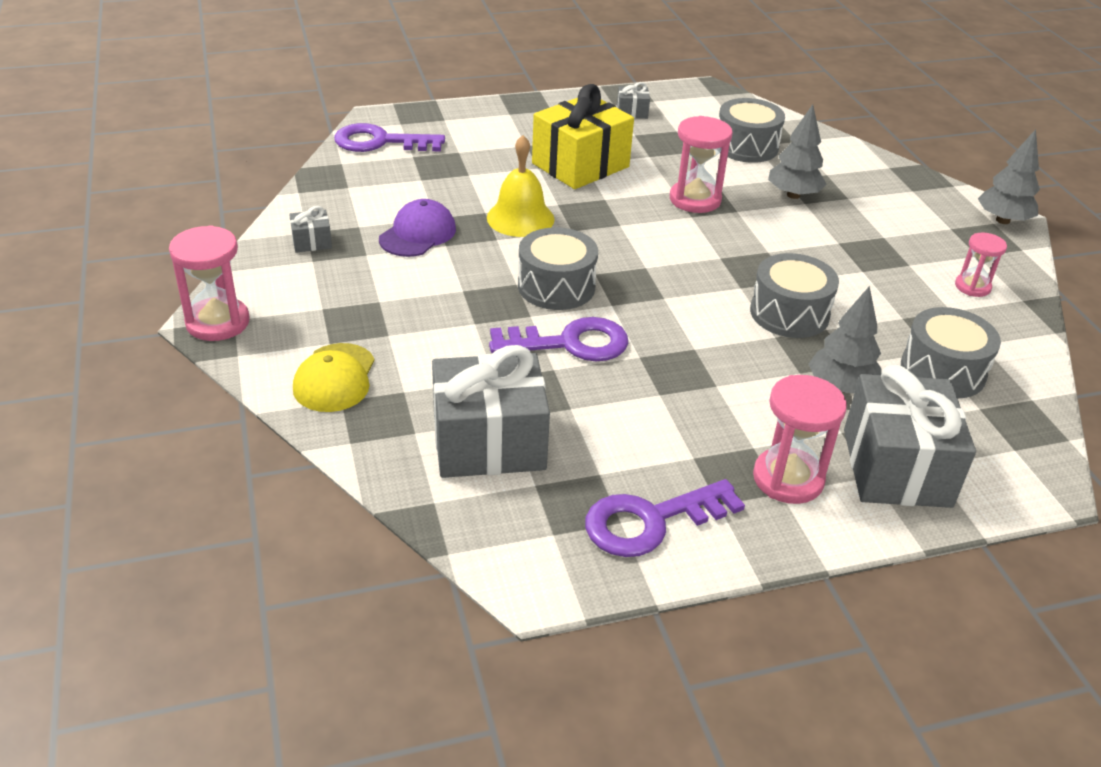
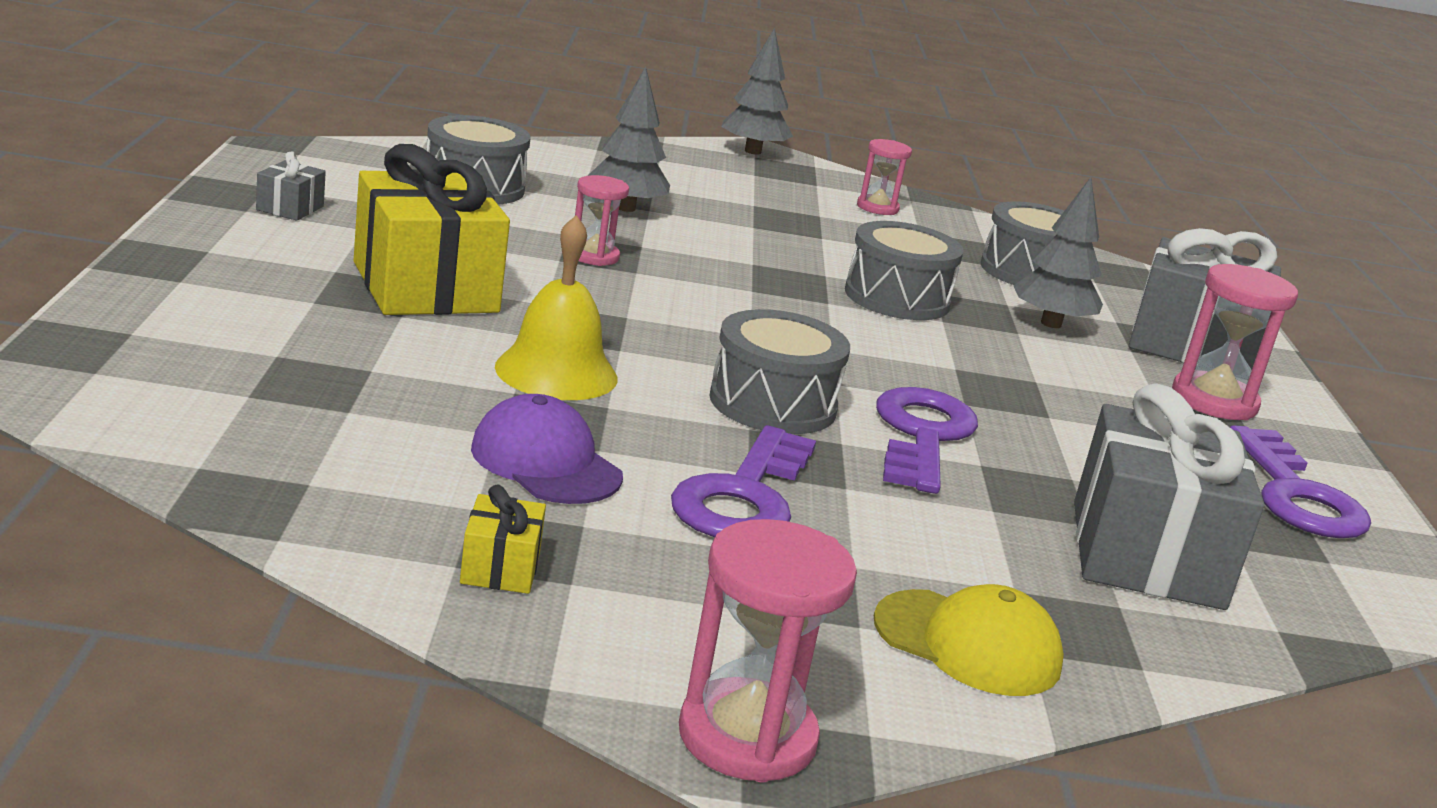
camera: 75 degrees left, 15 degrees down
(312, 242) = (500, 568): grey gift -> yellow gift
(380, 142) = (153, 409): purple key -> purple key (743, 497)
(695, 200) = (594, 256): pink hourglass -> pink hourglass, size x0.62

